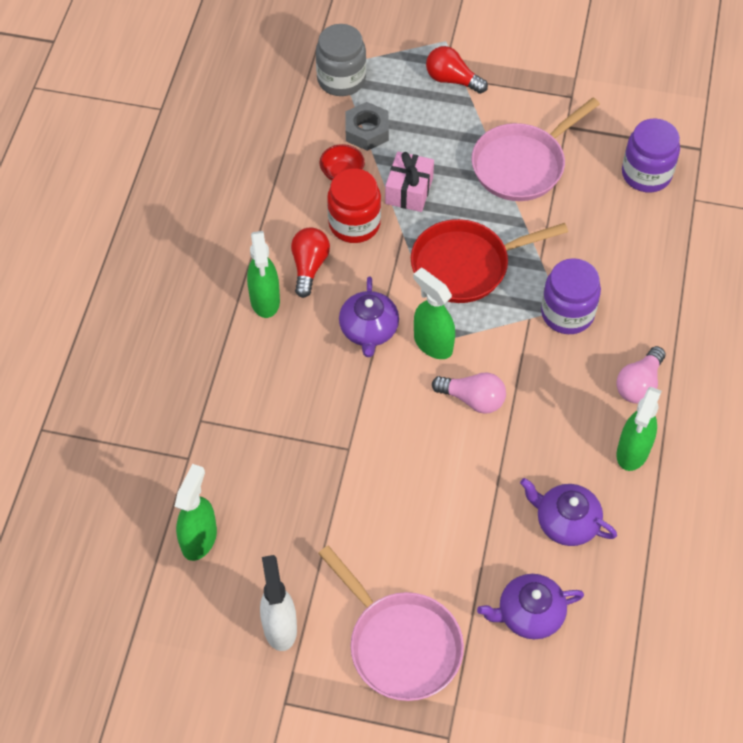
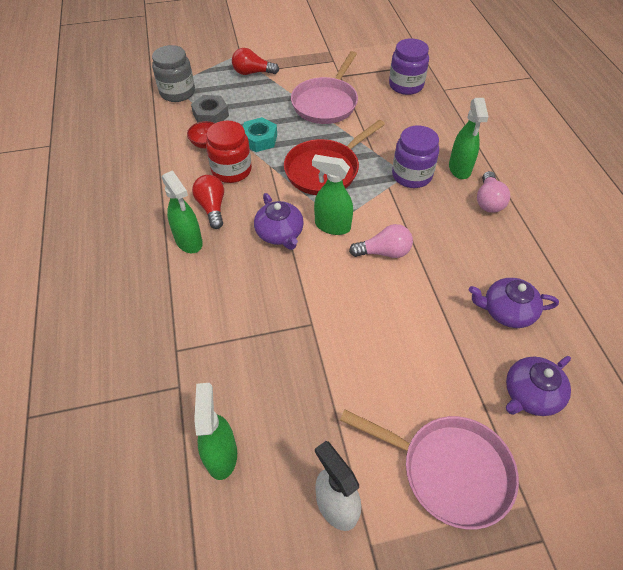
camera: 25 degrees left, 5 degrees down
(409, 191) = (259, 139): pink gift -> turquoise nut
(632, 452) = (516, 245): green spray bottle -> green spray bottle (459, 169)

